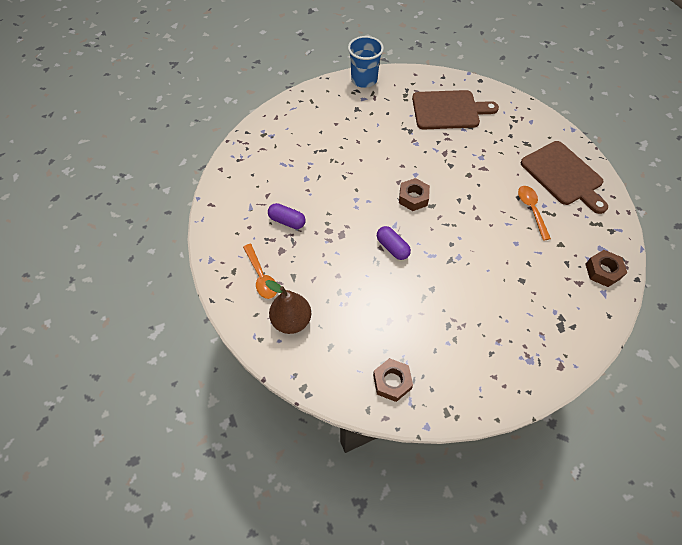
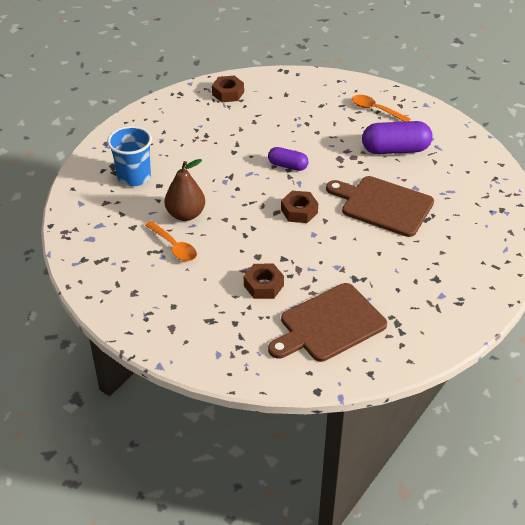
camera: 150 degrees right, 15 degrees down
(287, 221) = (395, 150): purple capsule -> purple capsule, size x1.71
(291, 320) = (326, 96): brown pear -> brown pear (185, 214)
(364, 80) = (464, 321): blue cup -> blue cup (134, 177)
(563, 175) = (152, 298): brown cutting board -> brown cutting board (383, 205)
(603, 271) = (85, 219): brown nut -> brown nut (263, 285)

